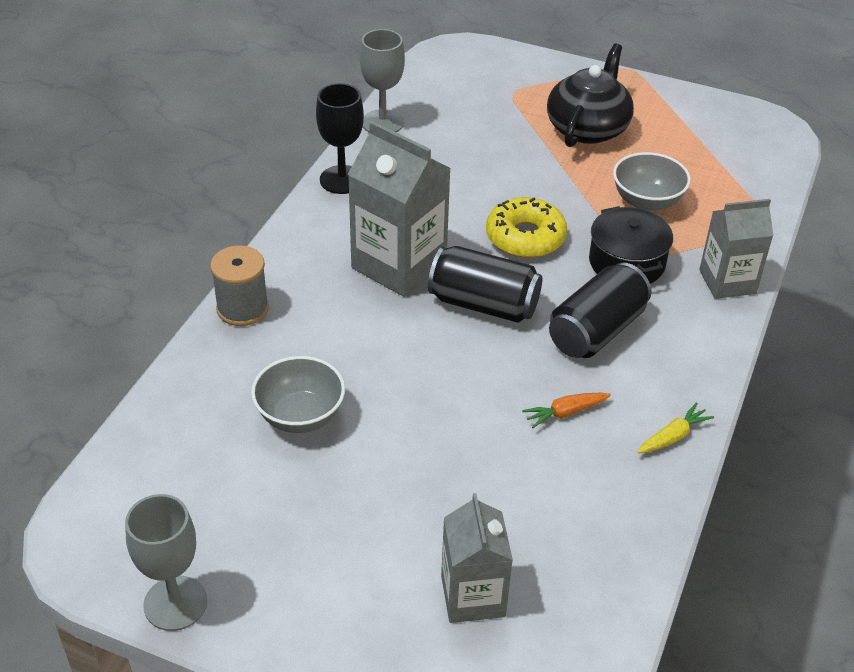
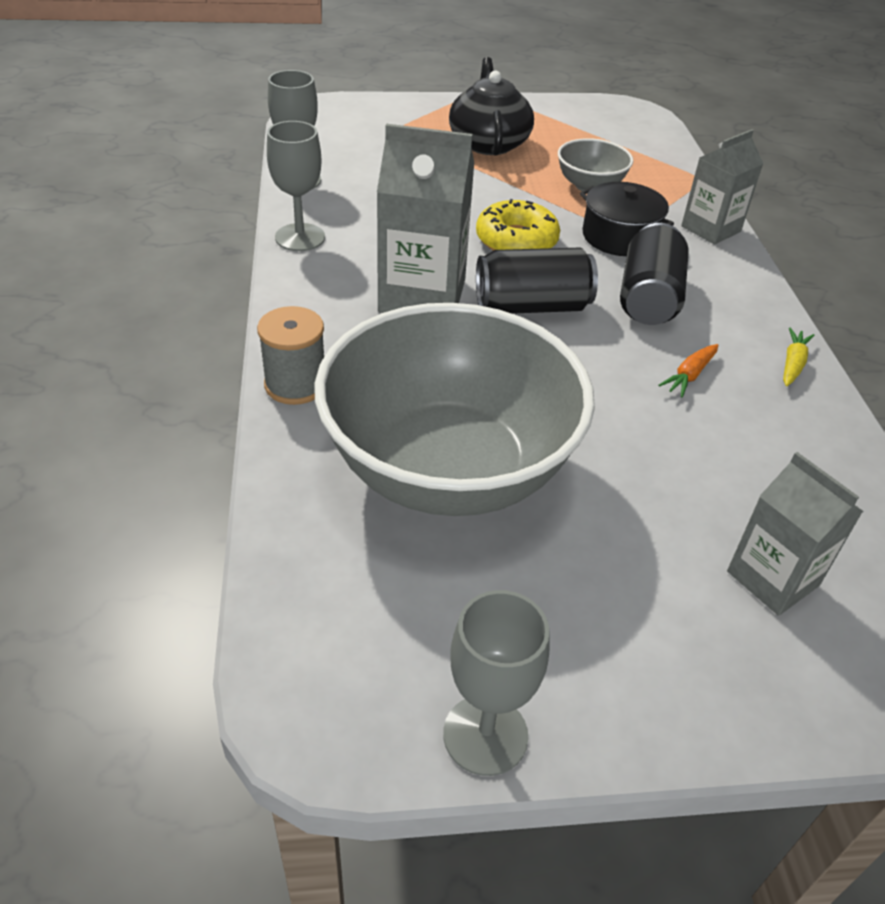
camera: 30 degrees left, 0 degrees up
(300, 416) = (448, 469): grey bowl -> grey bowl, size x2.33
(342, 180) = (300, 237): black goblet -> grey goblet

